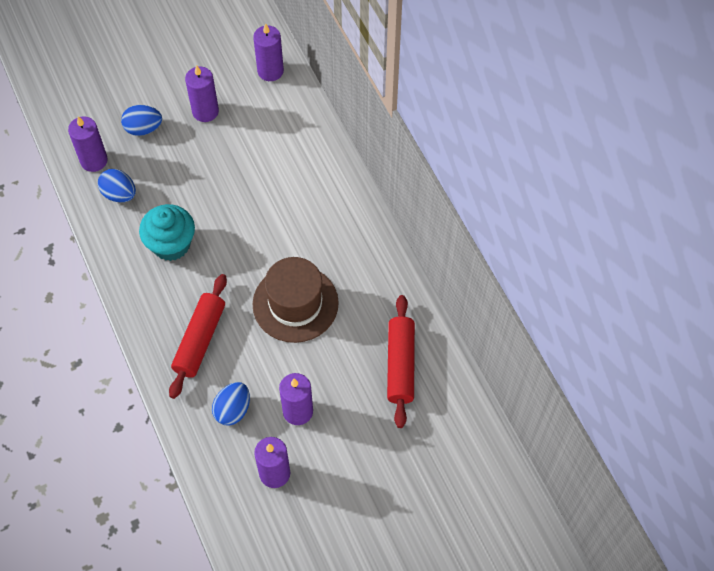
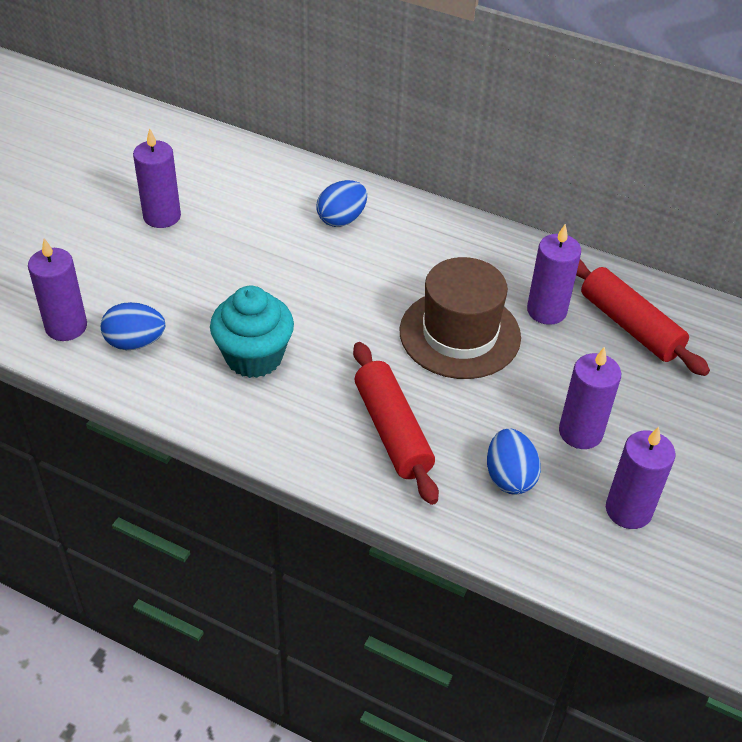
camera: 40 degrees left, 15 degrees down
(143, 128) = (100, 266): blue egg -> blue egg (341, 219)
(270, 71) = (200, 150): purple candle -> purple candle (546, 311)

